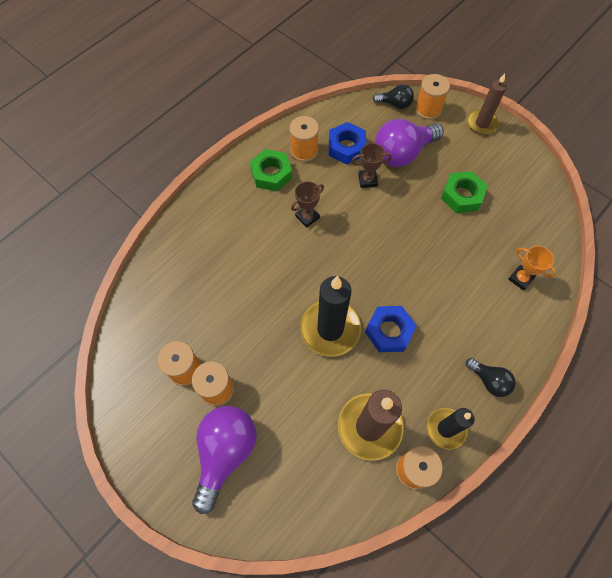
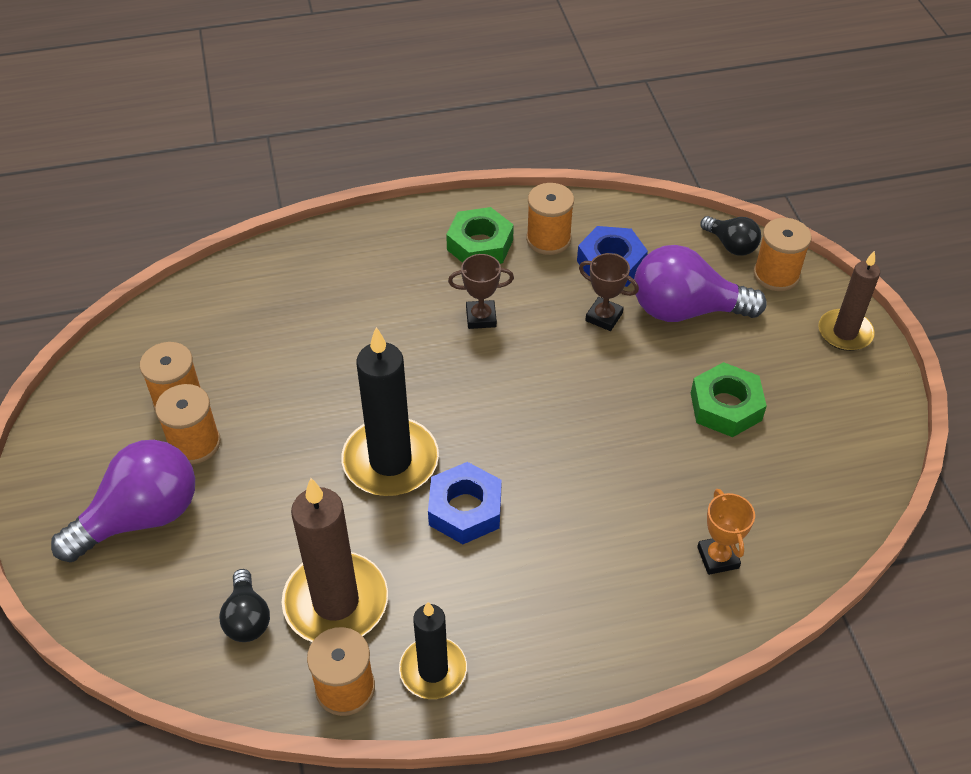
camera: 35 degrees right, 15 degrees down
(489, 381) = (548, 653): black light bulb -> black light bulb (247, 618)

